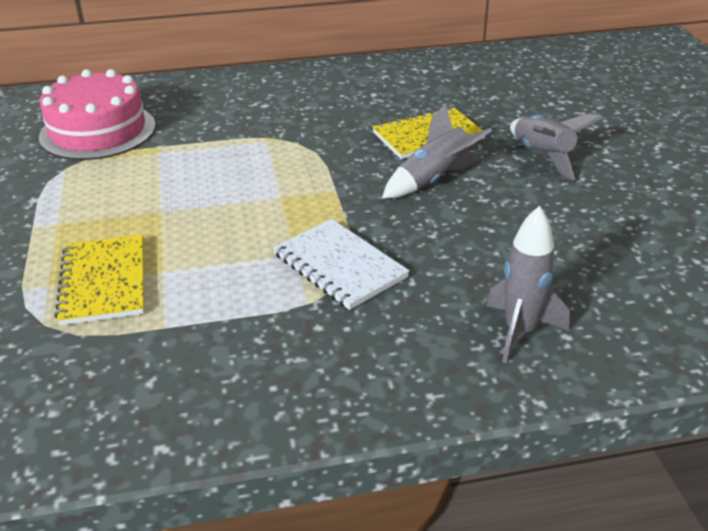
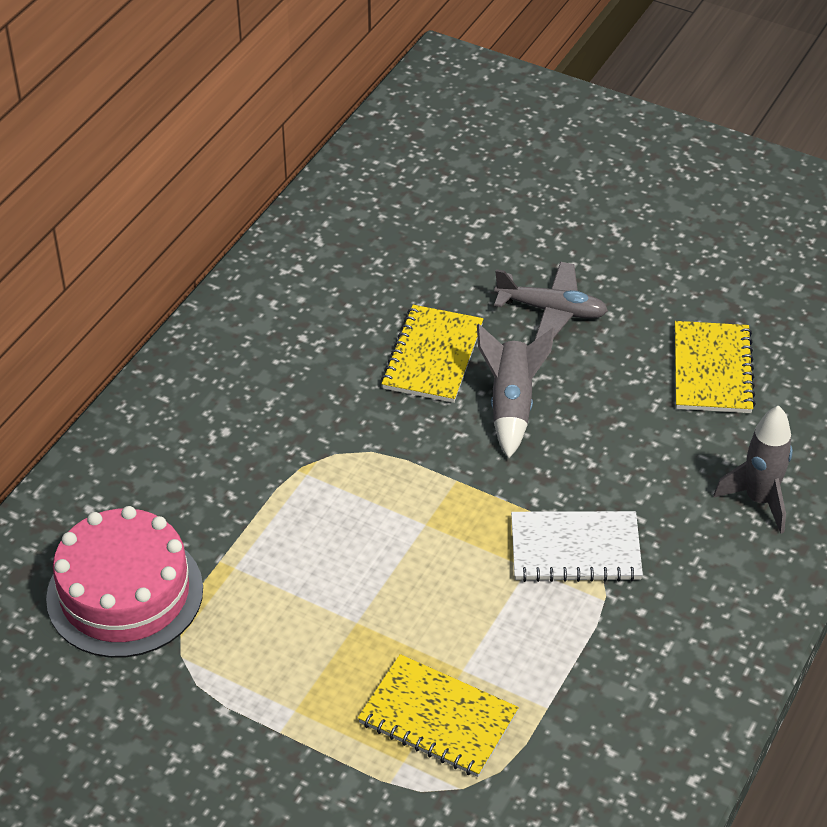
camera: 50 degrees left, 10 degrees up
(542, 156) = (551, 310): grey rocket -> grey plane
(611, 243) = (712, 370): none -> yellow notebook

